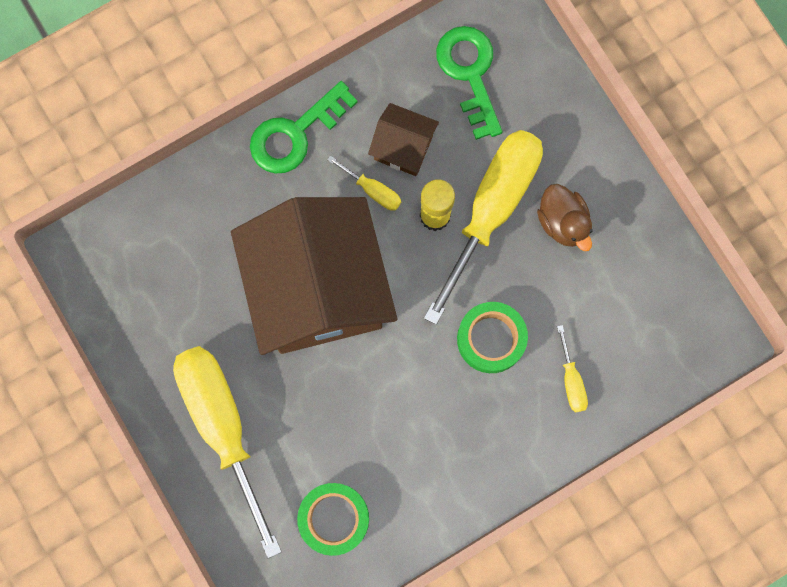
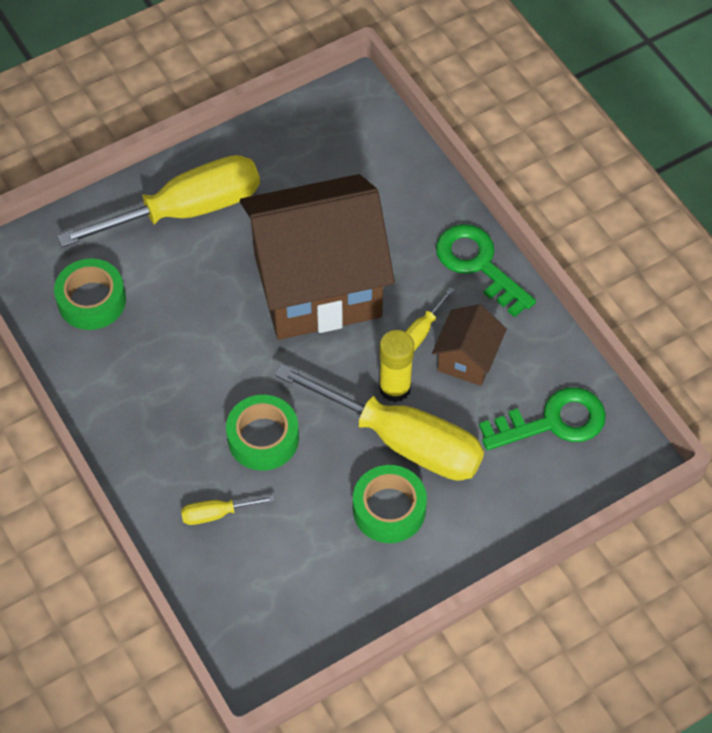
camera: 90 degrees right, 20 degrees down
(562, 222) = (389, 509): brown duck -> green tape

